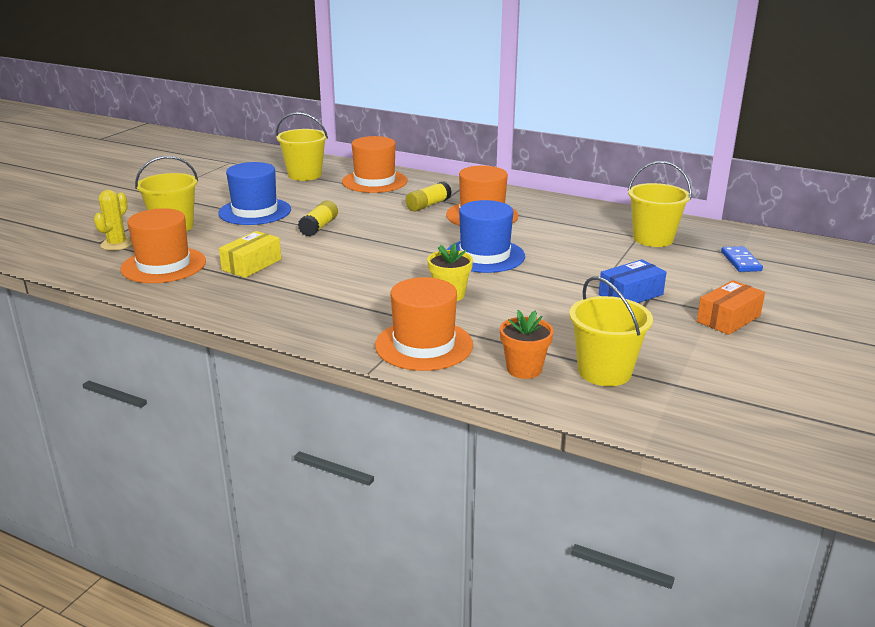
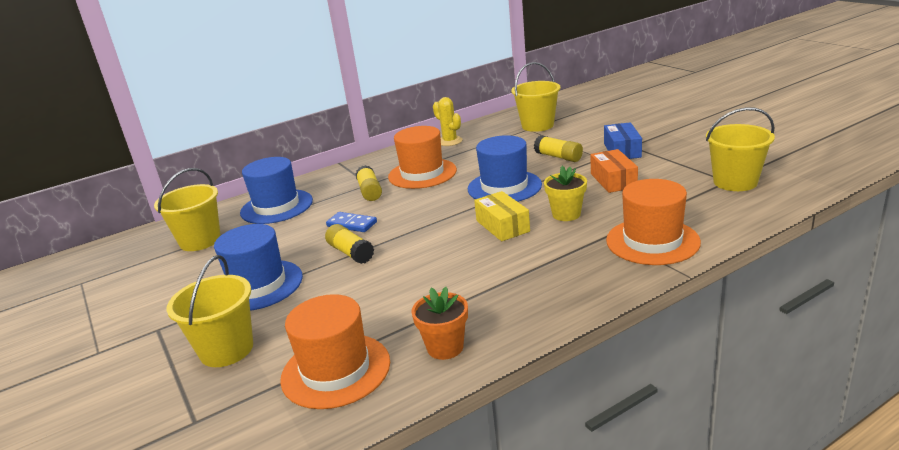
camera: 55 degrees left, 0 degrees up
(117, 244) = (224, 405): yellow cactus -> yellow cactus (450, 141)
(252, 265) = (400, 306): yellow box -> yellow box (502, 226)
(374, 181) = (276, 207): orange hat -> blue hat
(524, 369) = (717, 209): orange flower pot -> orange flower pot (445, 347)
(579, 266) = (558, 157): none -> yellow glue stick
(728, 319) = (680, 131): orange box -> orange box (613, 180)
(740, 261) = (599, 110): blue domino -> blue domino (351, 224)

